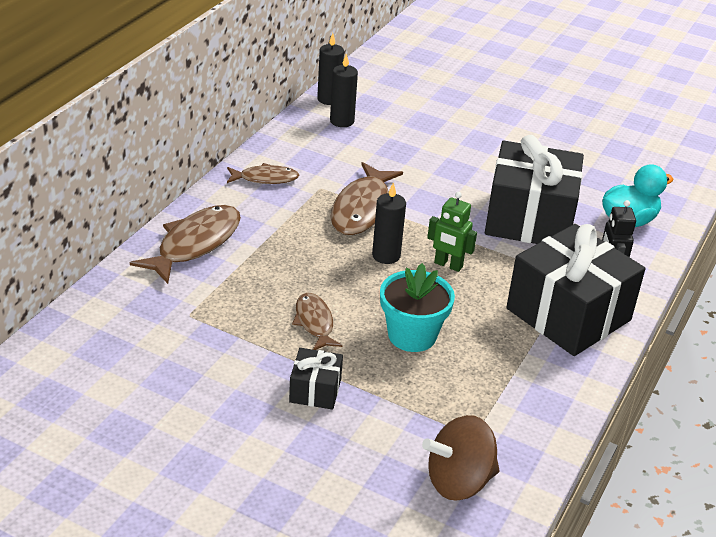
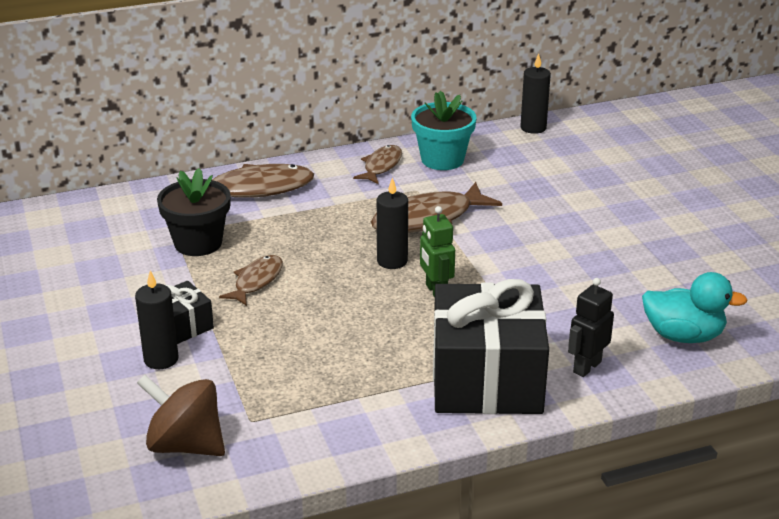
camera: 45 degrees right, 5 degrees down
(220, 313) = (198, 243): none -> black flower pot
(265, 178) = (381, 166): brown fish -> brown fish turned 105 degrees counterclockwise
(342, 121) = (518, 148): black candle -> black candle (161, 359)
(412, 335) = (318, 327): turquoise flower pot -> turquoise flower pot (442, 159)
(529, 219) = (576, 290): black gift -> none

